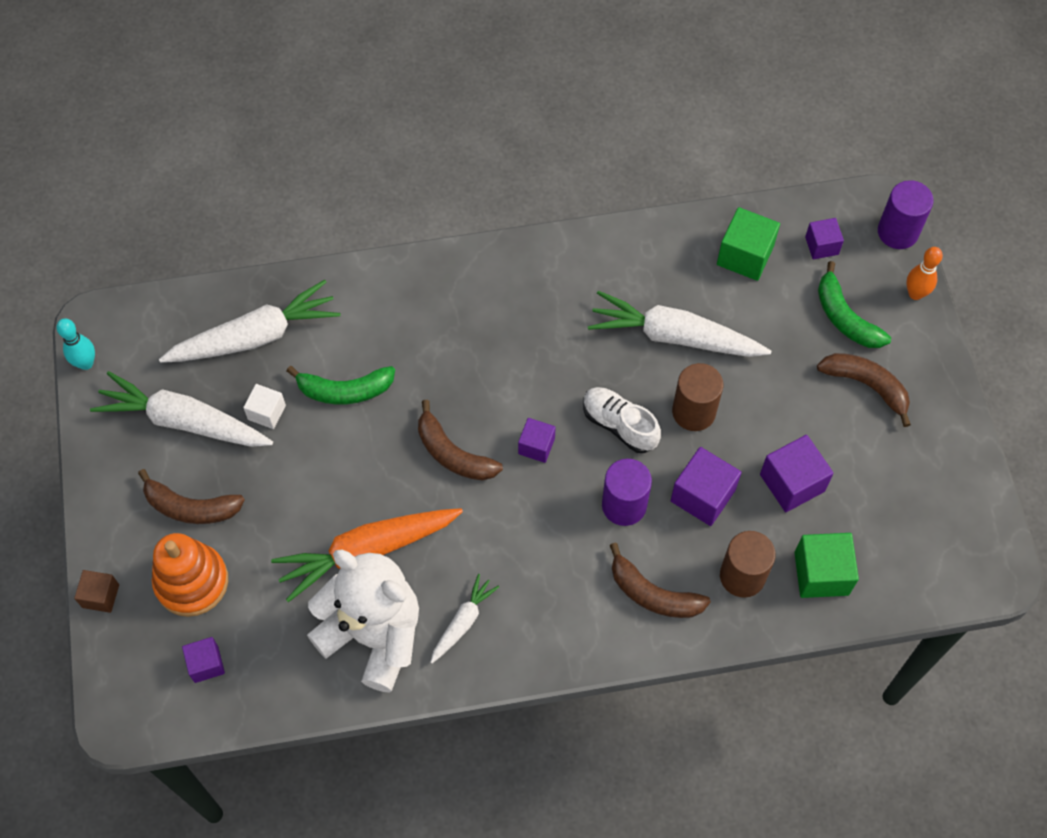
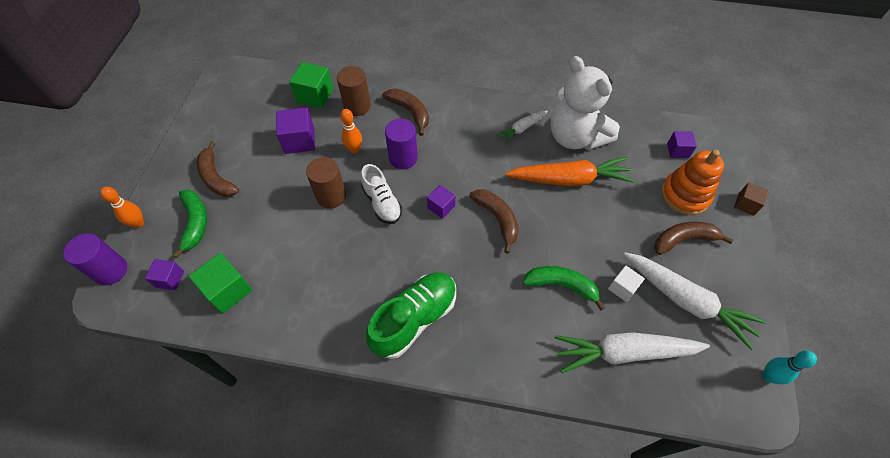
camera: 160 degrees left, 5 degrees down
(191, 507) = (683, 239): brown banana -> brown banana turned 45 degrees counterclockwise
(510, 295) = (414, 319): none -> green shoe
(674, 336) = (314, 248): white carrot -> none
(703, 495) = (354, 149): purple cube -> orange bowling pin

